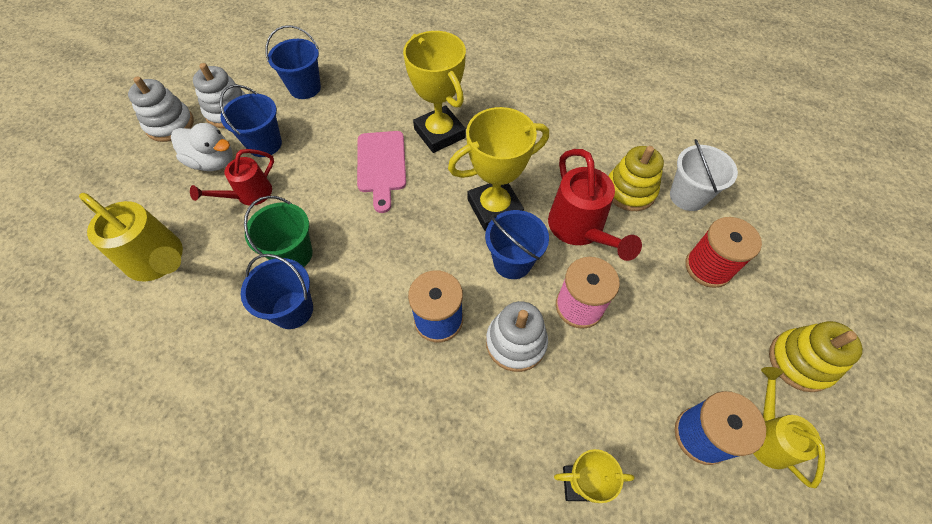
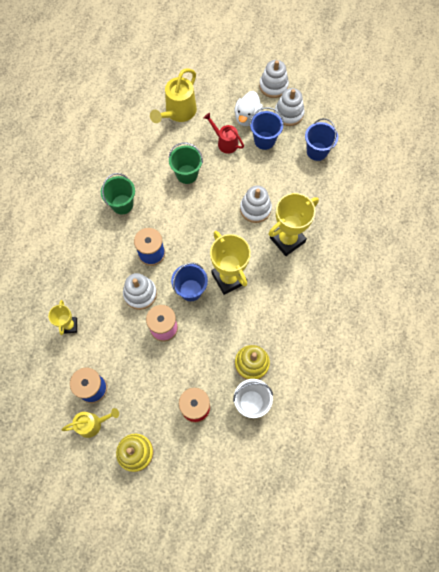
camera: 85 degrees right, 10 degrees up
(292, 310) = (153, 182): blue bucket -> none
(327, 369) = (122, 204): none -> green bucket
(381, 165) = (255, 209): pink cutting board -> white stacking toy
(580, 229) = (217, 329): red watering can -> none

